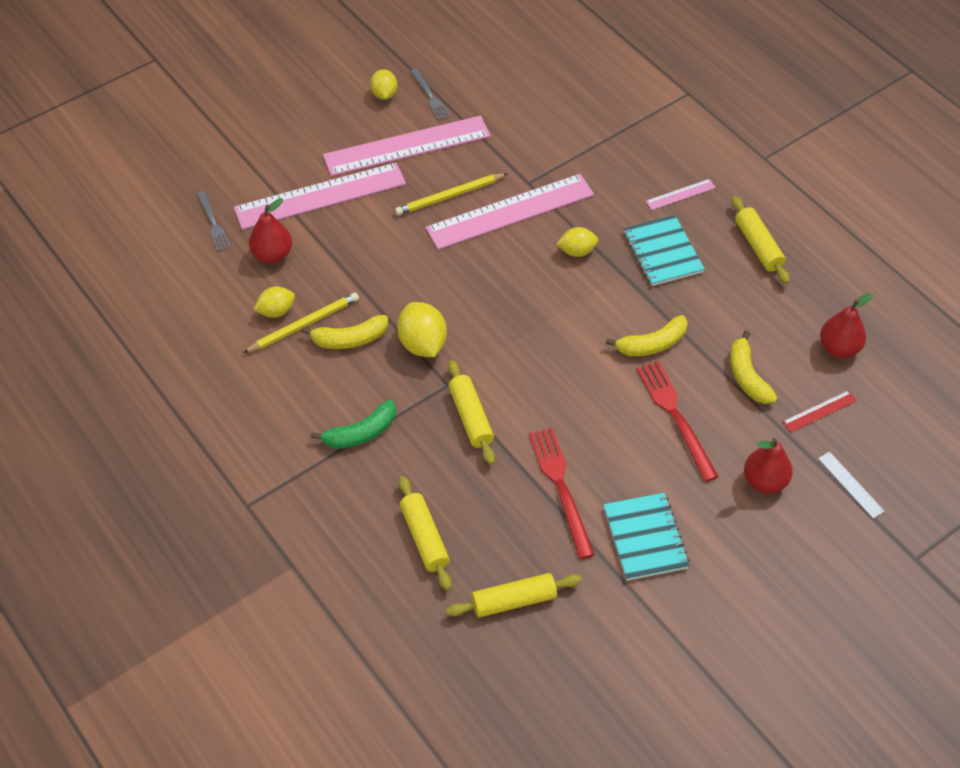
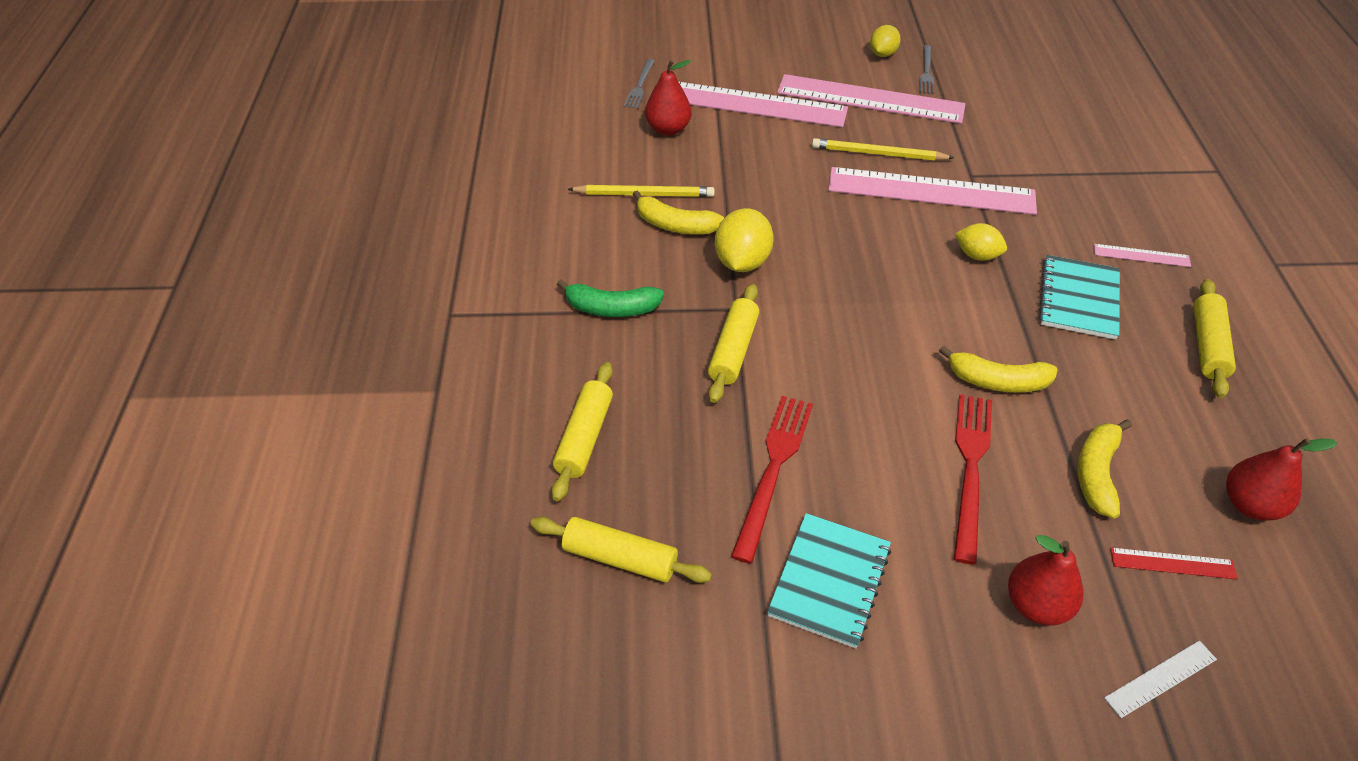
camera: 35 degrees right, 5 degrees down
(276, 311) = (630, 173): yellow lemon -> none
(850, 484) = (1160, 678): white ruler -> white ruler turned 60 degrees clockwise

